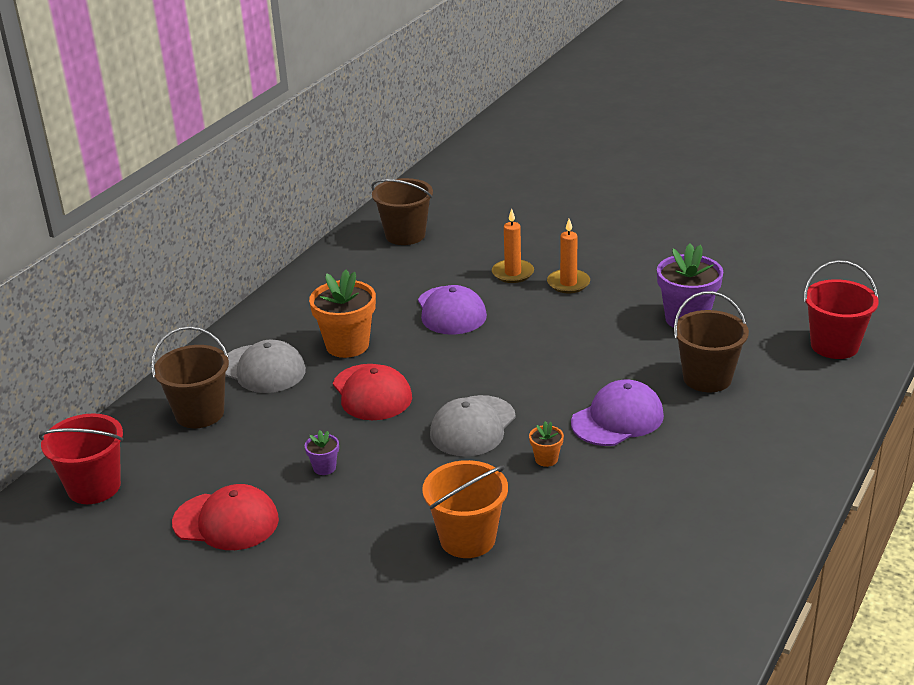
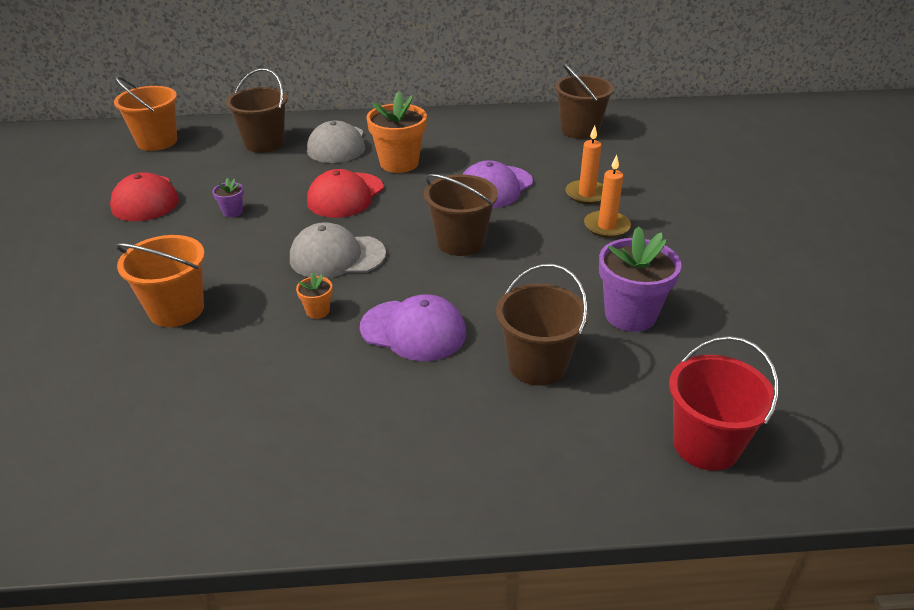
camera: 55 degrees right, 5 degrees up
(94, 487) = (157, 141): red bucket -> orange bucket
(518, 357) = (460, 242): none -> brown bucket

